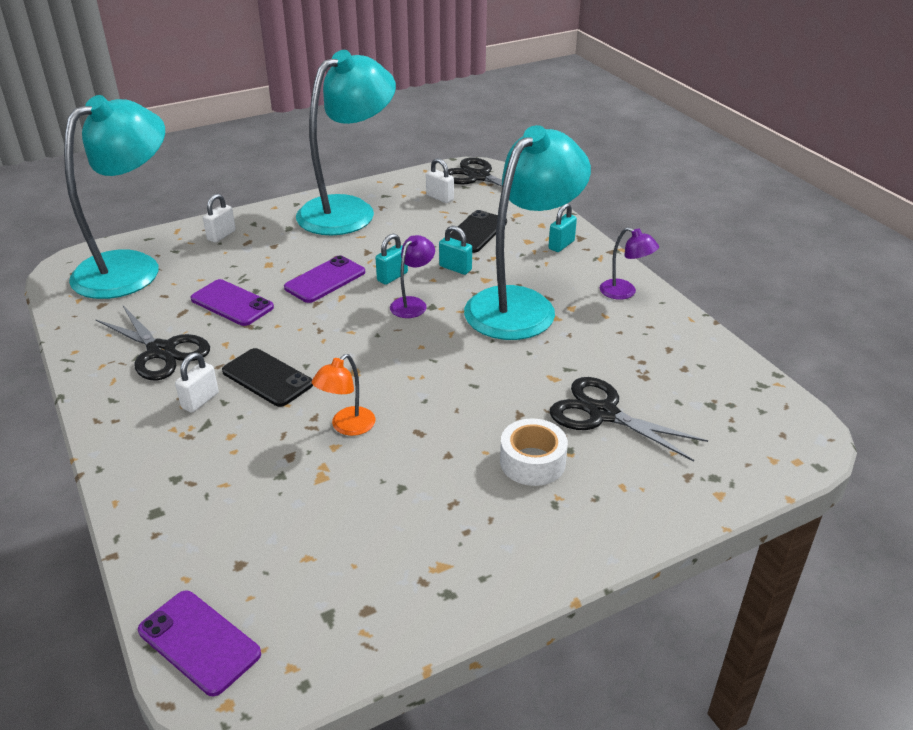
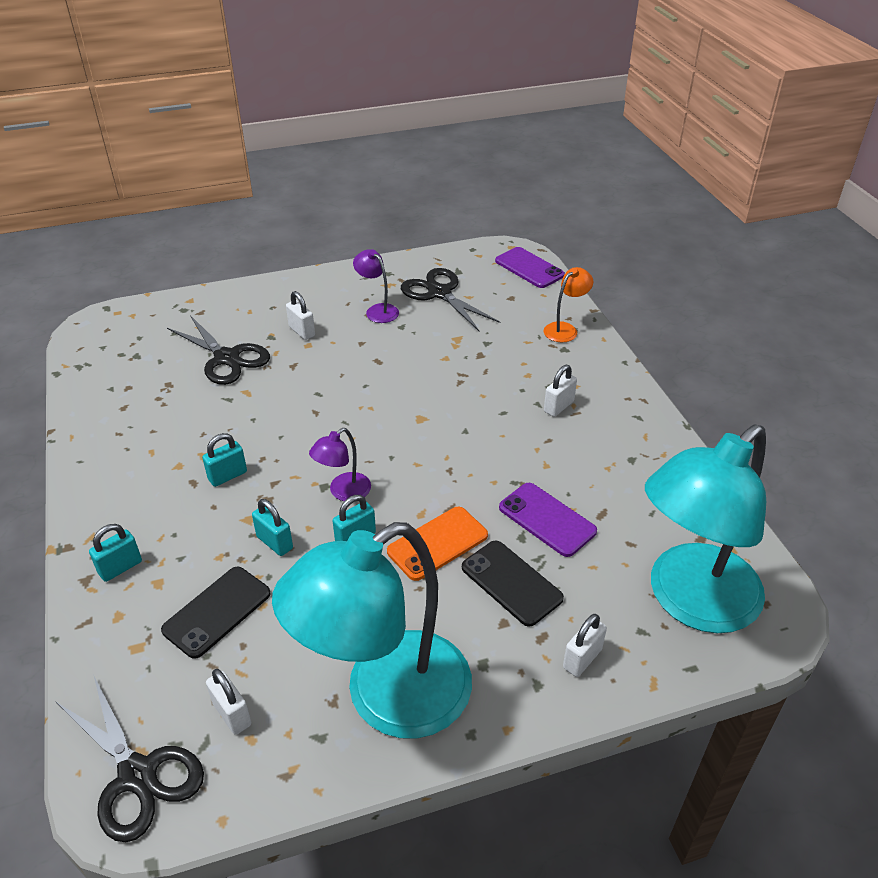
camera: 170 degrees left, 5 degrees up
(161, 351) = (609, 463): black scissors -> black scissors (439, 293)
(267, 378) = (501, 421): black phone -> black phone (511, 583)
(325, 280) = (437, 543): purple phone -> orange phone
(347, 427) = (433, 371): orange lamp -> orange lamp (565, 329)
(521, 305) = (227, 476): turquoise lamp -> turquoise padlock
(532, 462) = (302, 331): white tape -> white padlock
(624, 292) = (107, 478): purple lamp -> purple lamp (377, 310)

